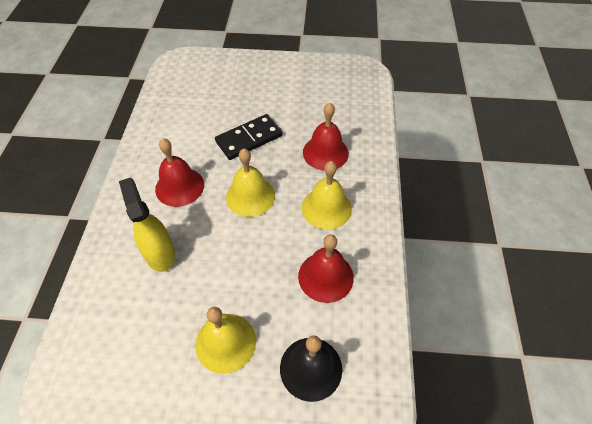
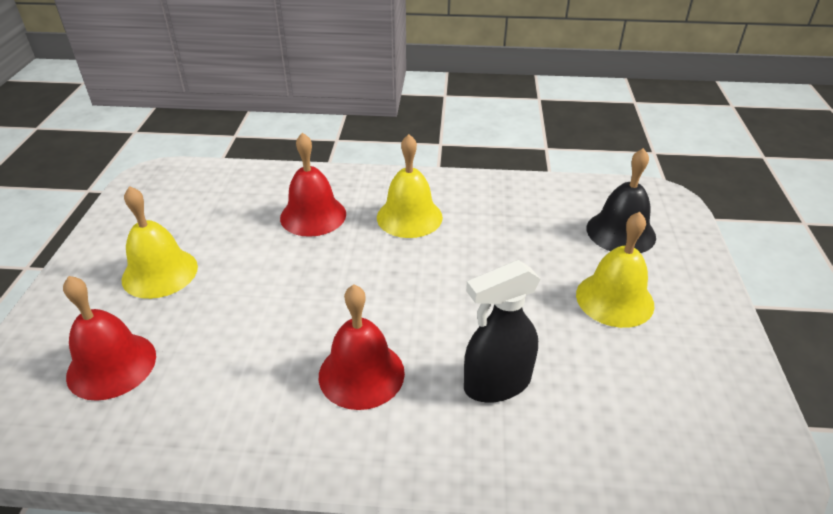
camera: 90 degrees left, 15 degrees down
(160, 253) = (496, 383): yellow spray bottle -> black spray bottle
(249, 139) = (267, 293): black domino -> none
(250, 196) = (386, 286): yellow bell -> yellow bell (160, 272)
(325, 276) = (509, 220): red bell -> red bell (111, 365)

